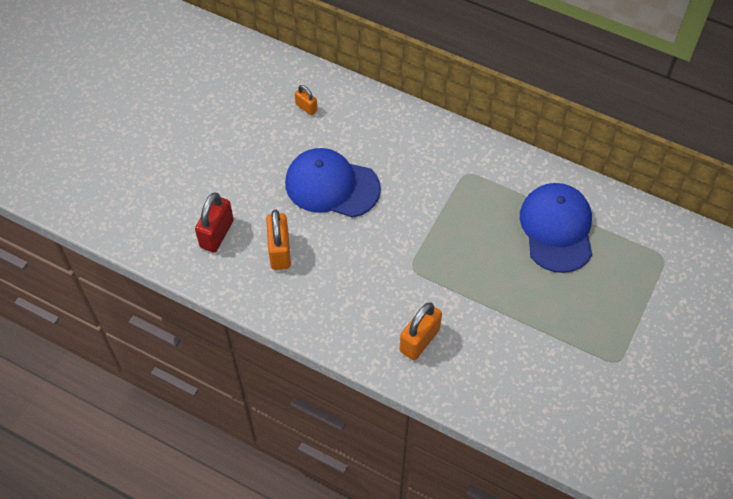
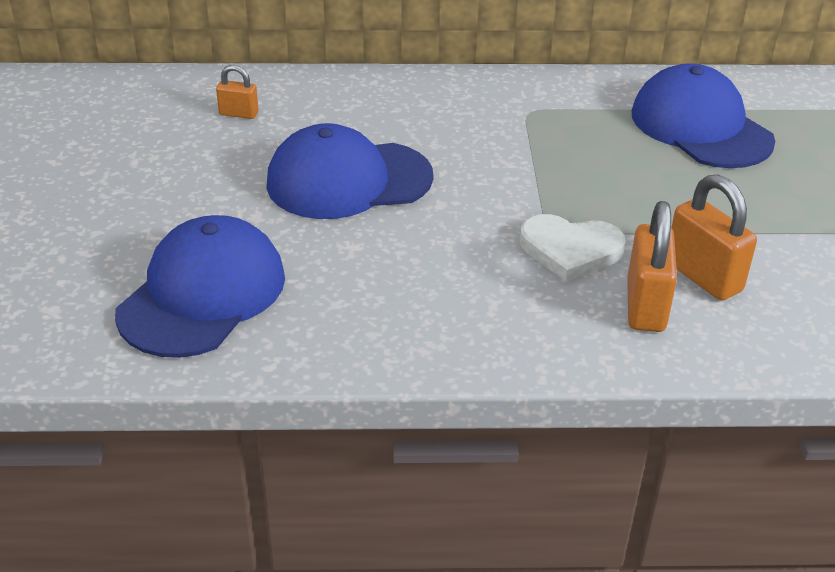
camera: 30 degrees left, 20 degrees down
(217, 234) = (203, 294): red padlock -> blue cap
(279, 251) = (329, 279): orange padlock -> orange padlock (703, 277)
(410, 287) = (570, 250): none -> white heart

